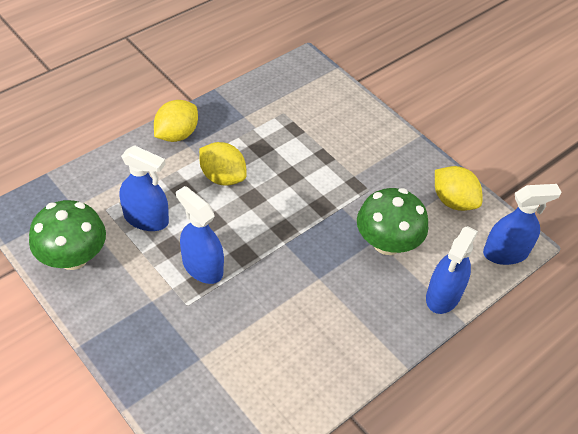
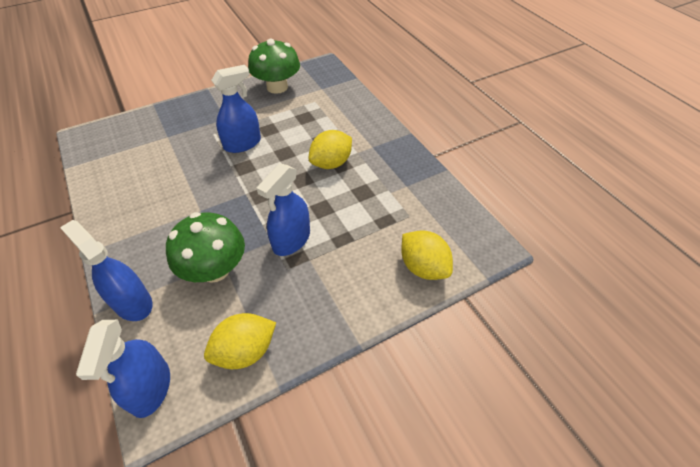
camera: 105 degrees right, 0 degrees up
(146, 219) = (299, 119): blue spray bottle -> blue spray bottle (291, 240)
(176, 134) = (387, 140): yellow lemon -> yellow lemon (423, 267)

